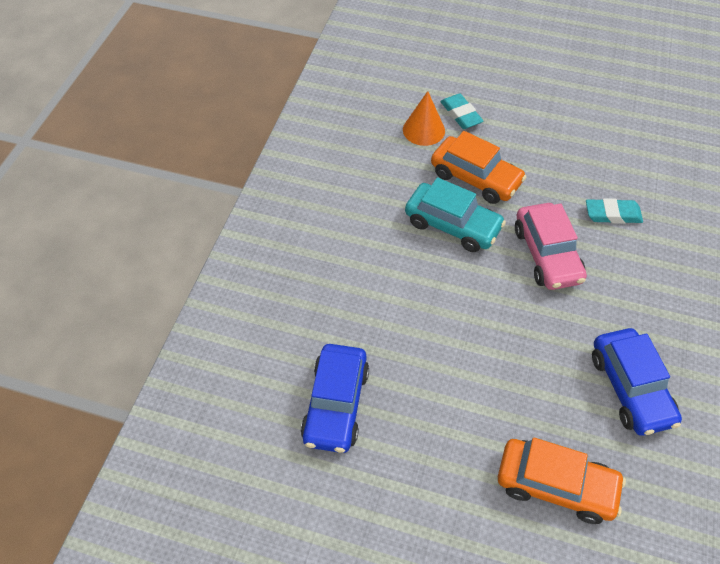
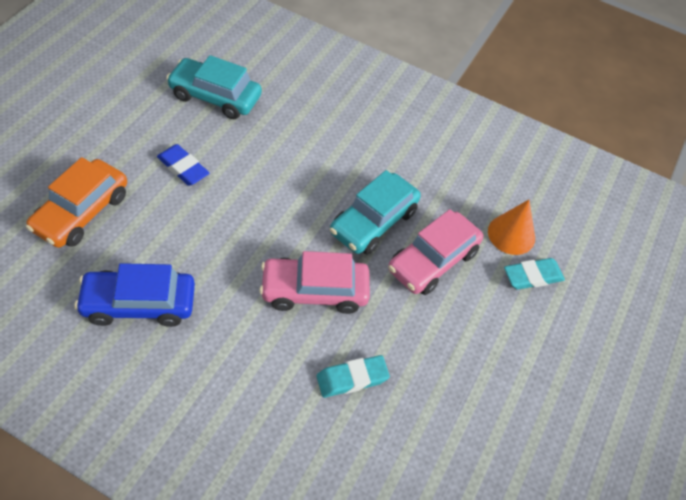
camera: 95 degrees right, 0 degrees up
(336, 404) = (215, 97): blue car -> turquoise car
(455, 404) = (183, 168): none -> blue eraser
(475, 178) = (433, 261): orange car -> pink car
(612, 214) = (352, 378): turquoise eraser -> turquoise eraser turned 60 degrees clockwise

